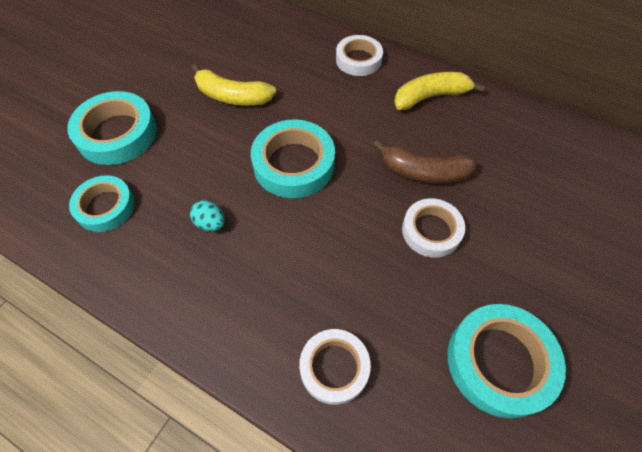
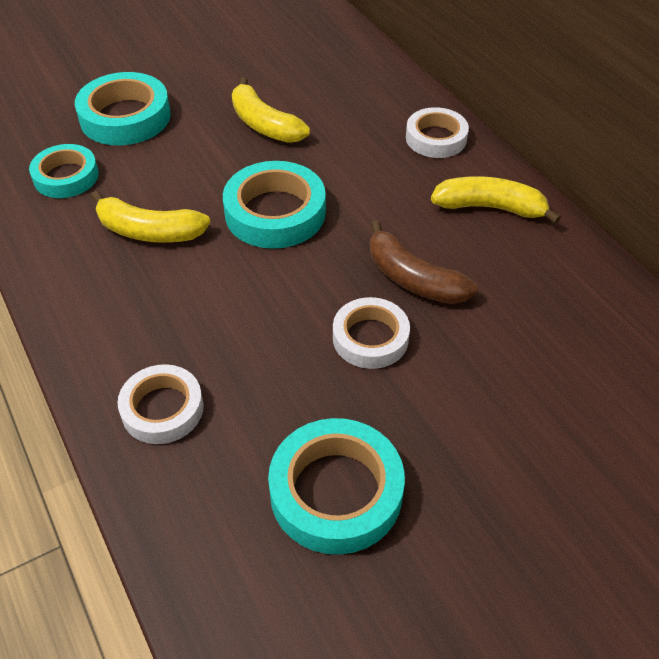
camera: 30 degrees right, 10 degrees down
(210, 223) = (149, 231): turquoise egg -> yellow banana

